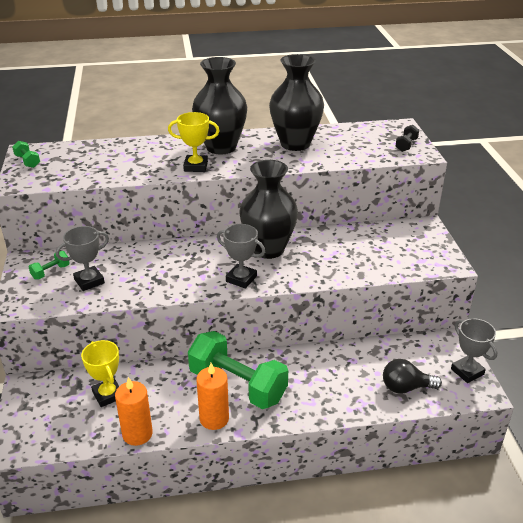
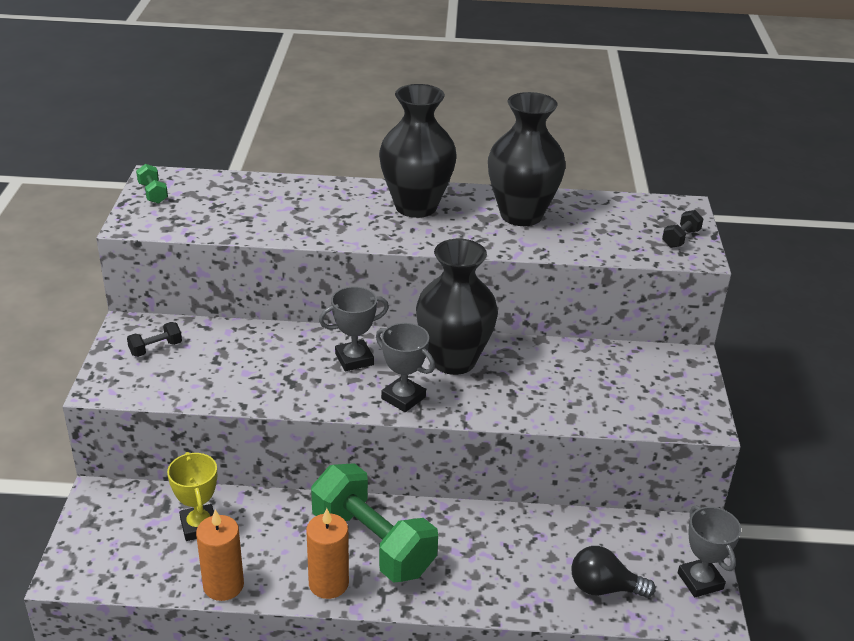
camera: 10 degrees right, 0 degrees up
(51, 272) = (156, 348): green dumbbell -> black dumbbell
(89, 281) = (201, 369): grey trophy -> grey trophy (354, 359)
(196, 166) = (372, 231): yellow trophy -> none

